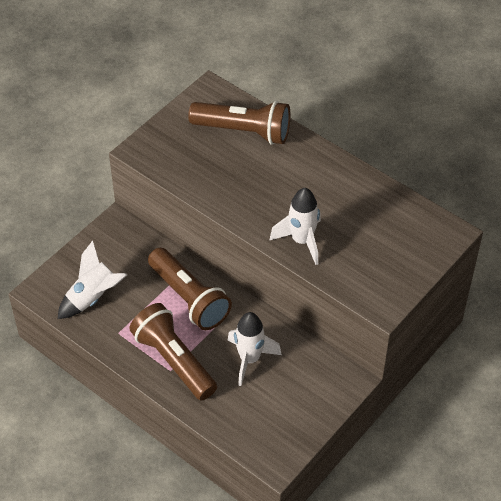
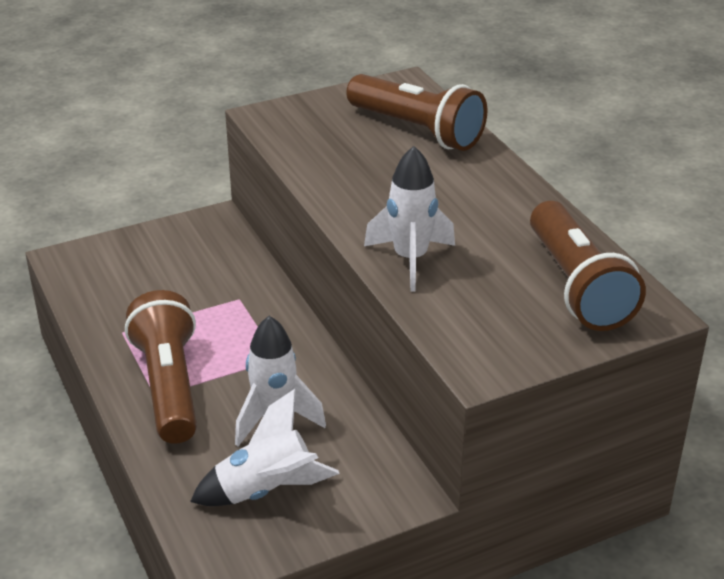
camera: 25 degrees right, 15 degrees down
(93, 298) = (122, 286): white rocket -> white rocket (266, 491)
(189, 299) = (245, 324): brown flashlight -> brown flashlight (577, 287)

